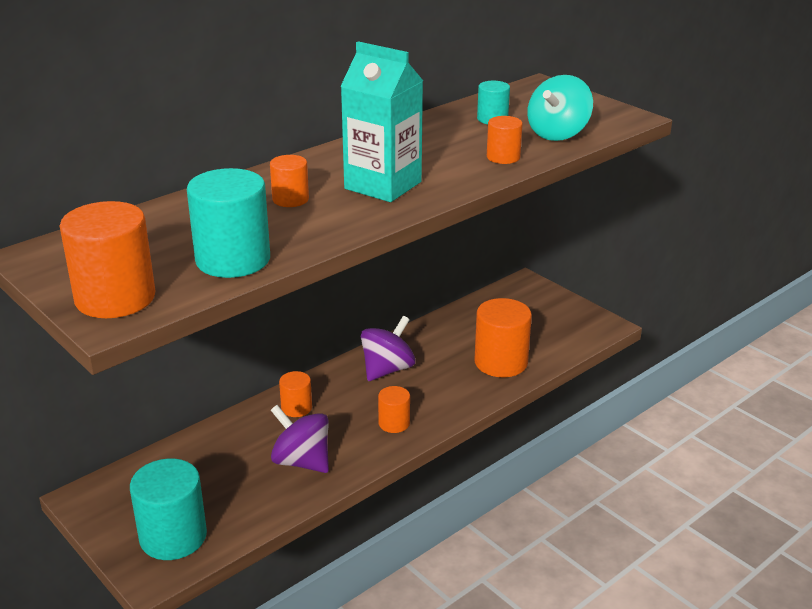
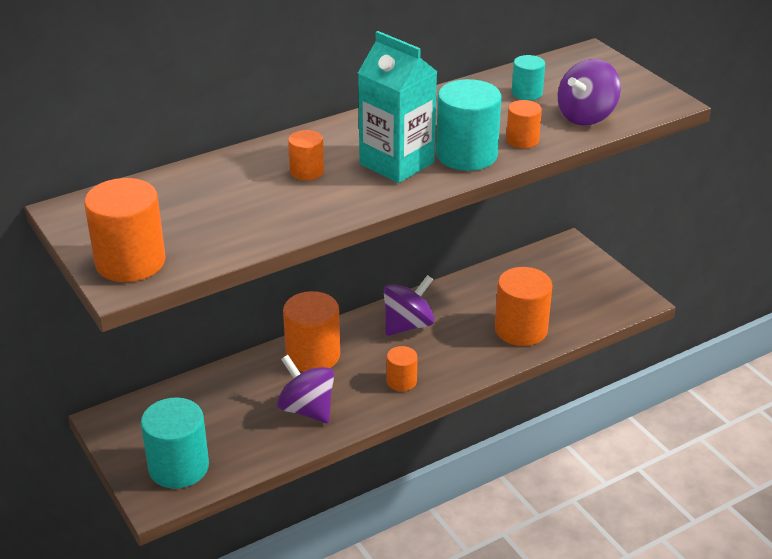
camera: 10 degrees right, 5 degrees up
(233, 260) = (239, 233): turquoise cylinder -> turquoise cylinder (466, 155)
(296, 408) = (313, 355): orange cylinder -> orange cylinder, size x1.84
(558, 134) = (586, 116): turquoise spinning top -> purple spinning top

